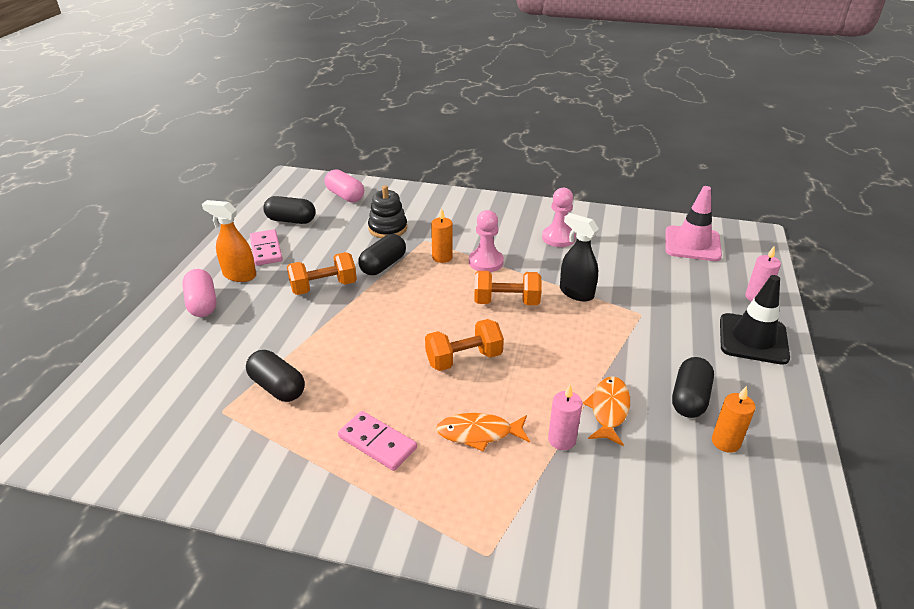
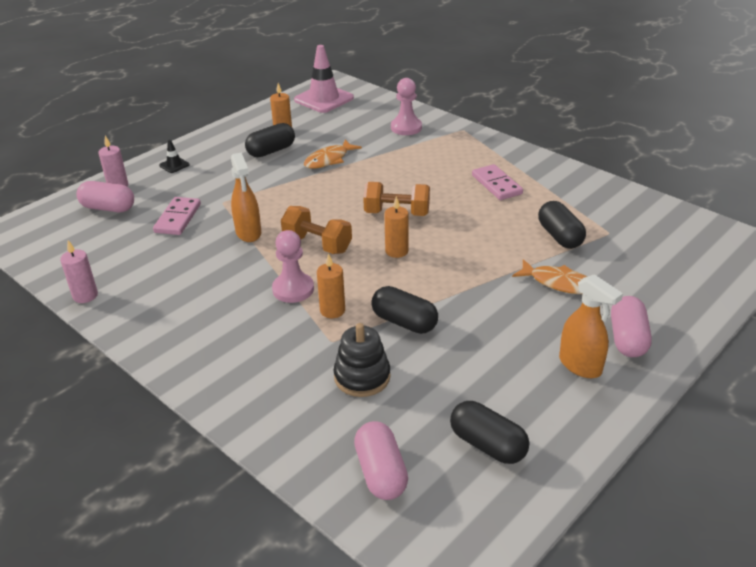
camera: 150 degrees left, 0 degrees up
(266, 249) = (538, 397): pink domino -> pink domino (178, 218)
(324, 287) = (484, 316): orange dumbbell -> none
(383, 265) = (404, 322): black capsule -> black capsule turned 60 degrees clockwise
(431, 318) = (396, 251): none -> orange candle
(479, 433) = (425, 171): orange fish -> orange fish (558, 283)
(558, 238) = (186, 292): pink pawn -> pink pawn (406, 127)
(562, 440) = (376, 155): pink candle -> pink candle (85, 296)
(576, 293) = (248, 233): black spray bottle -> orange spray bottle
(692, 244) = (77, 242): pink traffic cone -> pink traffic cone (324, 99)
(723, 275) = (108, 208): none -> pink capsule
(753, 339) = (174, 165): black traffic cone -> black traffic cone, size x0.44

